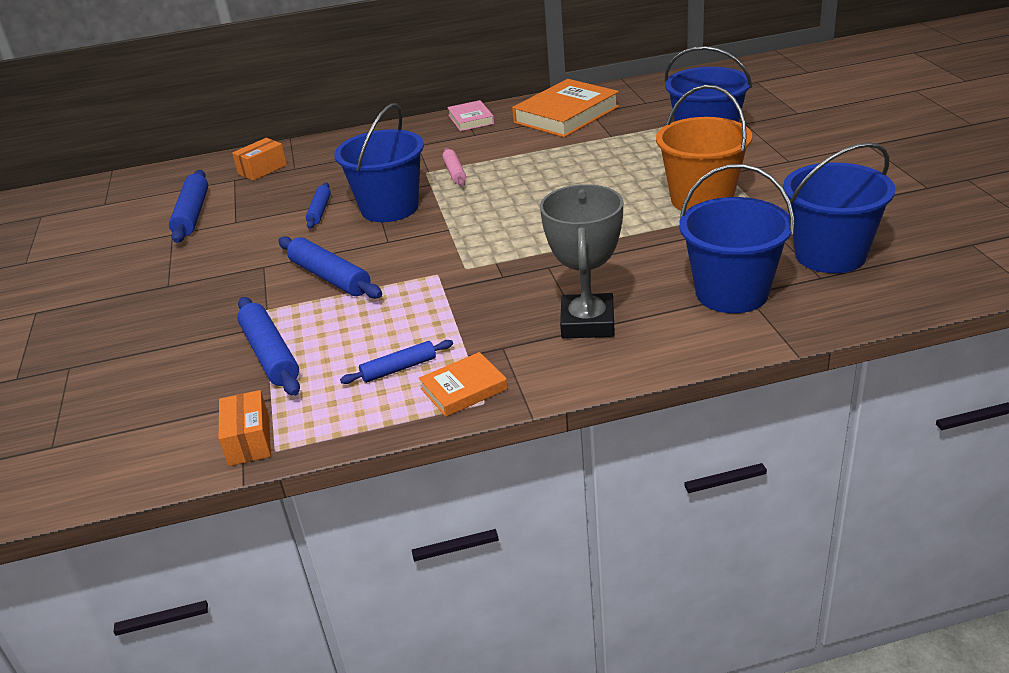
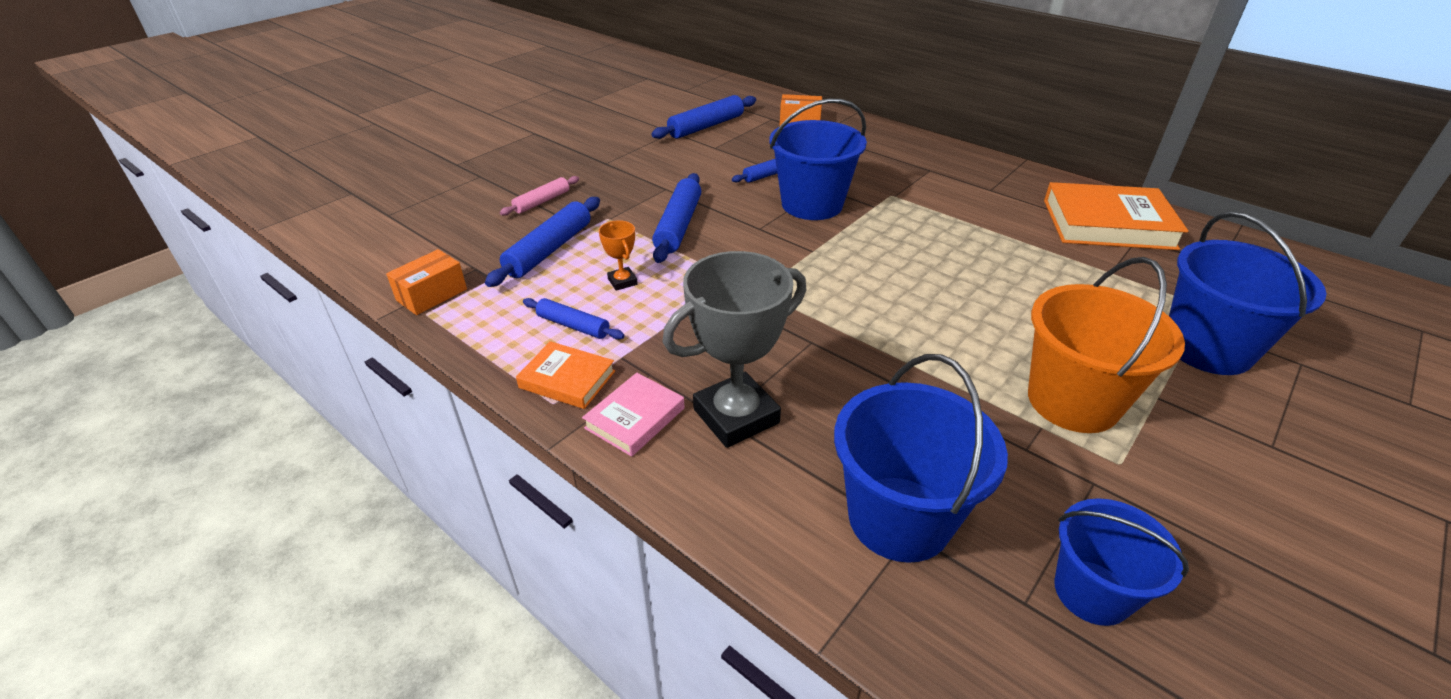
camera: 50 degrees right, 5 degrees up
(371, 328) = (622, 282): none -> orange trophy
(454, 172) = (910, 210): pink rolling pin -> pink rolling pin (542, 202)
(471, 119) = (1014, 175): pink book -> pink book (635, 418)
(830, 255) = (1092, 592): blue bucket -> blue bucket, size x0.64

